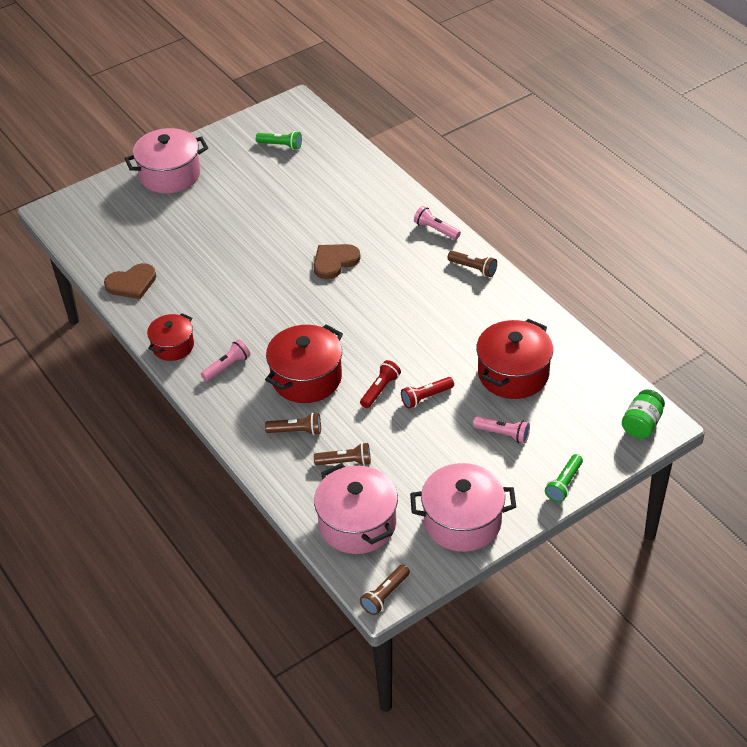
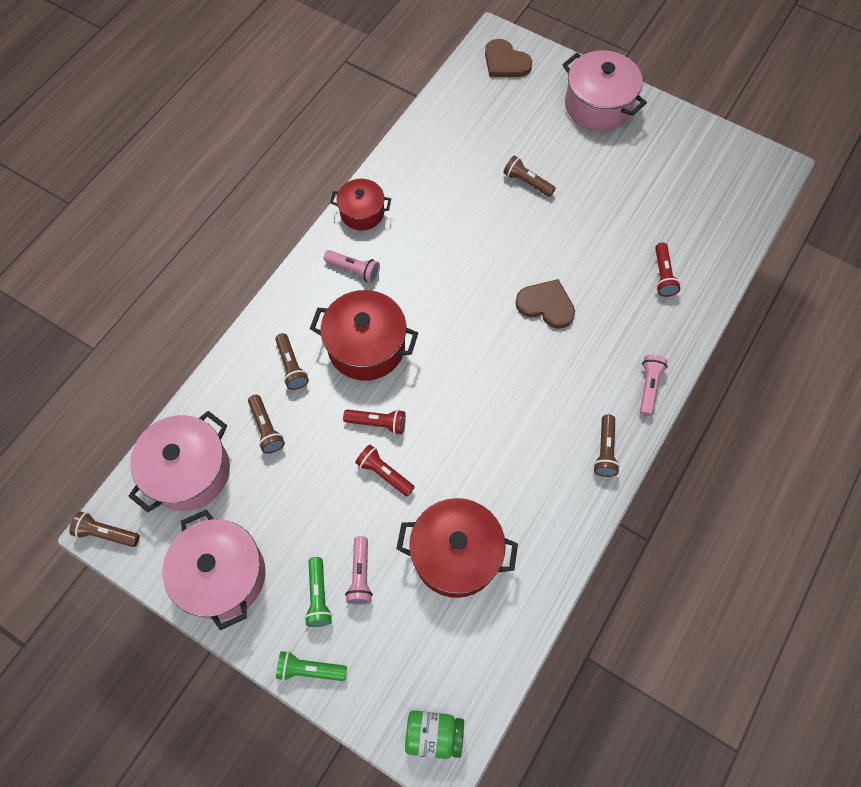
camera: 65 degrees right, 20 degrees up
(131, 283) = (430, 143): brown heart -> brown heart (505, 62)
(214, 237) = (527, 182): none -> brown flashlight
(281, 145) = (699, 181): green flashlight -> green flashlight (318, 596)
(349, 192) = (662, 275): none -> red flashlight

